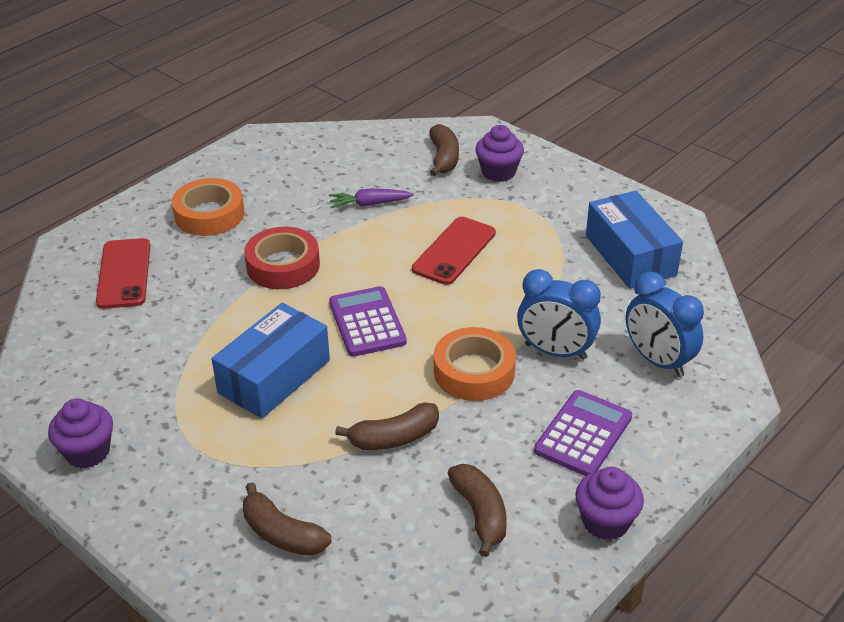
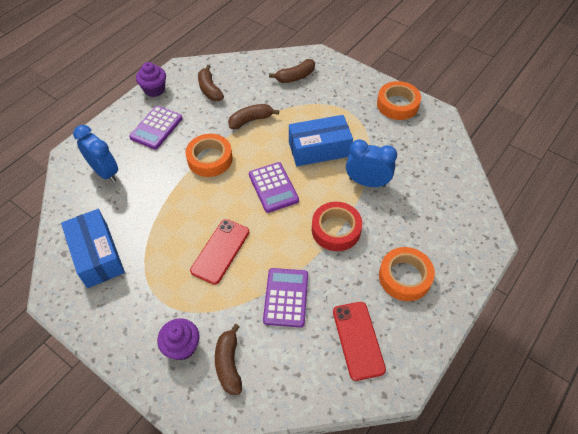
camera: 175 degrees right, 15 degrees up
(87, 452) = (397, 104): purple cupcake -> orange tape
(124, 274) = (438, 215): red phone -> red phone (358, 340)
(274, 376) = (319, 149): blue box -> blue box turned 45 degrees clockwise
(282, 534) = (295, 77): brown banana -> brown banana turned 120 degrees clockwise
(369, 204) = (286, 297): purple carrot -> purple calculator
(555, 351) = (162, 174): blue clock -> blue clock (367, 182)

